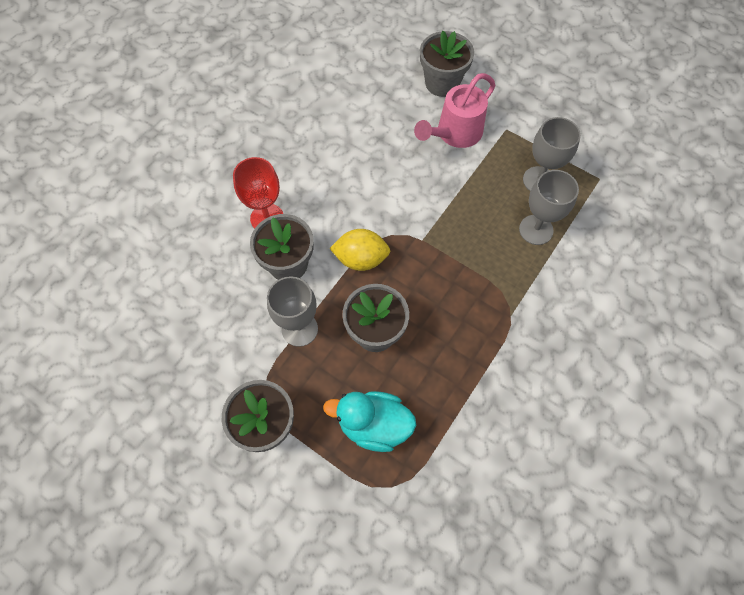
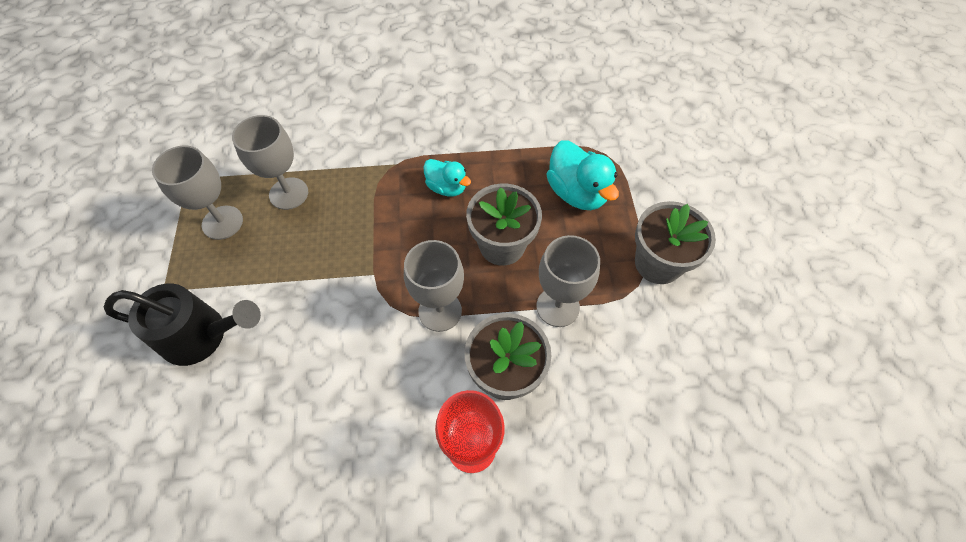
camera: 130 degrees left, 5 degrees down
(361, 259) = (440, 311): yellow lemon -> grey goblet
(442, 83) = (118, 405): grey flower pot -> none
(454, 134) = (203, 336): pink watering can -> black watering can
(458, 334) = (447, 187): none -> turquoise duck

